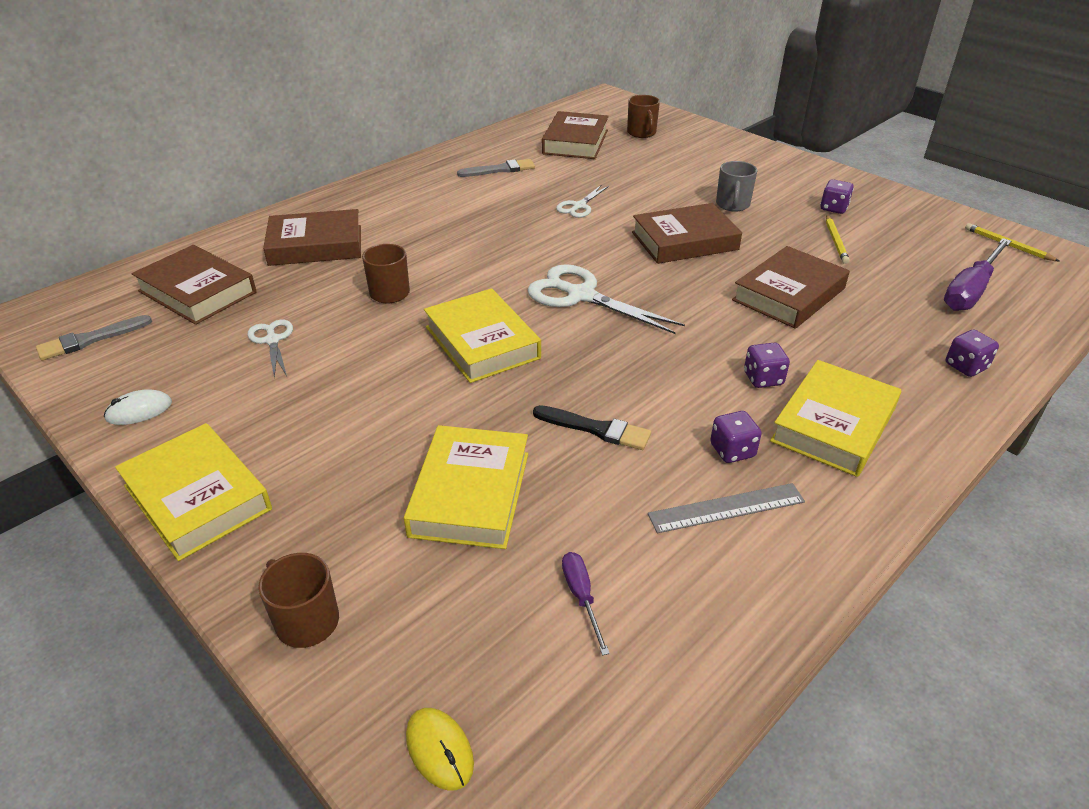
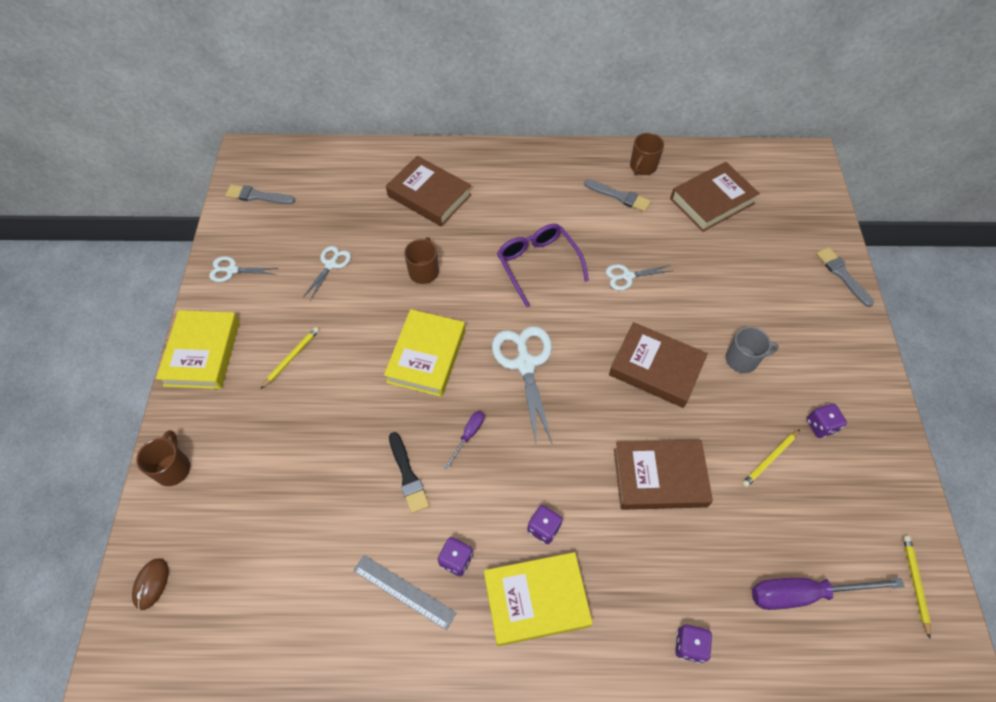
camera: 45 degrees right, 20 degrees up
(139, 410) = (232, 270): white mouse -> white scissors
(197, 292) = (334, 193): brown book -> none
(330, 430) = (291, 357): none -> yellow pencil
(439, 750) = (151, 584): yellow mouse -> brown mouse
(470, 493) = (304, 460): yellow book -> none
(493, 236) = (538, 264): none -> purple glasses
(581, 597) = (280, 570): purple screwdriver -> purple screwdriver (468, 435)
(641, 133) = (779, 225): brown mug -> brown mug (642, 166)
(721, 137) = (842, 275): none -> grey brush
(732, 205) = (742, 359): grey mug -> grey mug turned 150 degrees counterclockwise

